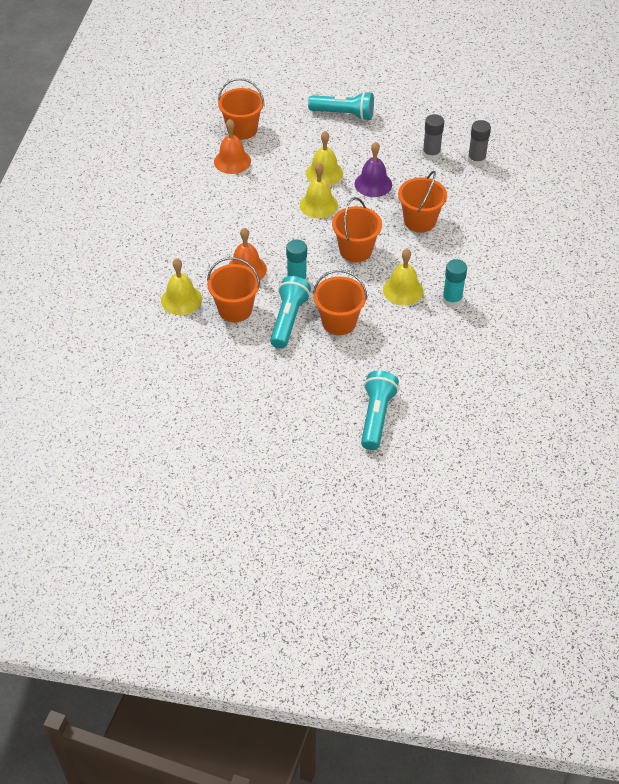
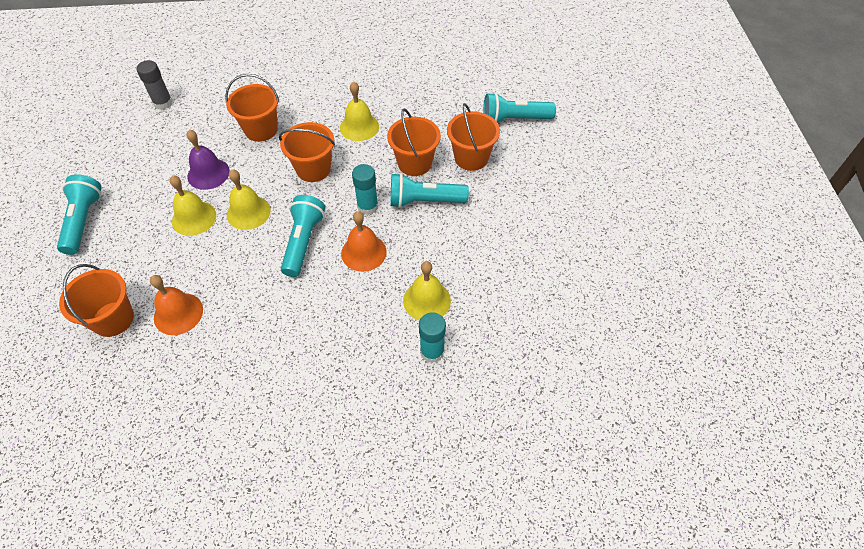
camera: 105 degrees left, 5 degrees up
(235, 309) = (425, 248): orange bucket -> orange bucket (471, 158)
(272, 234) = (303, 242): none -> turquoise flashlight
(431, 154) = (155, 136): grey glue stick -> none
(452, 299) = (362, 94): turquoise glue stick -> turquoise glue stick (432, 351)

